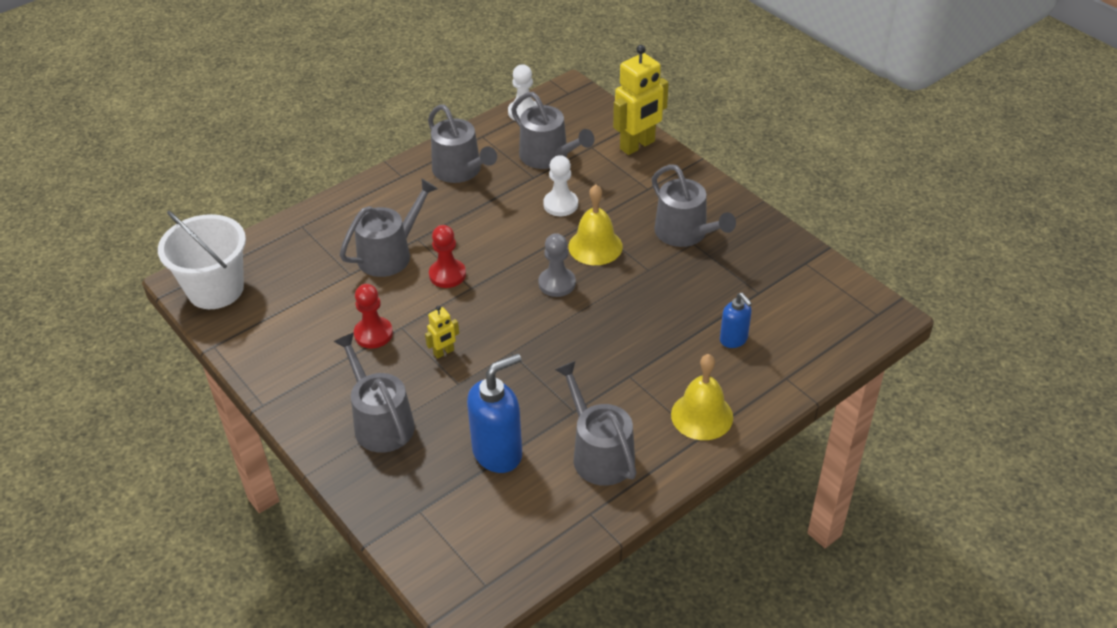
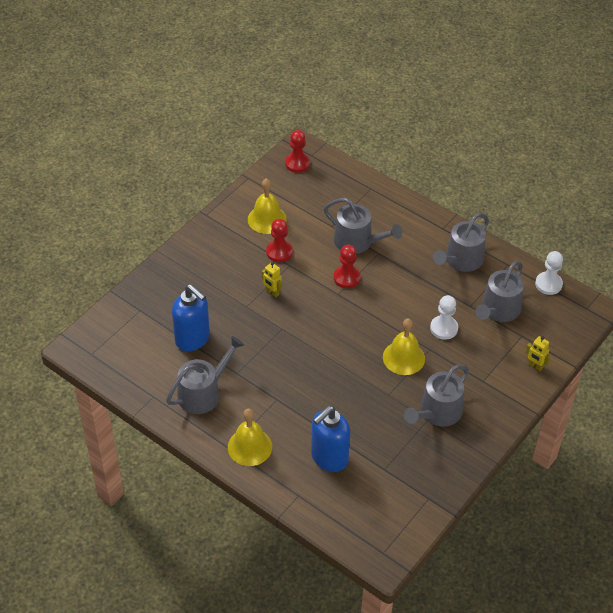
camera: 75 degrees right, 5 degrees up
(215, 289) = (297, 163): white bucket -> red pawn
(305, 338) = (267, 219): none -> yellow bell
(380, 422) = (205, 274): grey watering can -> none
(557, 283) = (356, 341): grey pawn -> none
(637, 145) = (535, 366): yellow robot -> yellow robot, size x0.48
(734, 339) = (329, 458): blue soap dispenser -> blue soap dispenser, size x1.77

